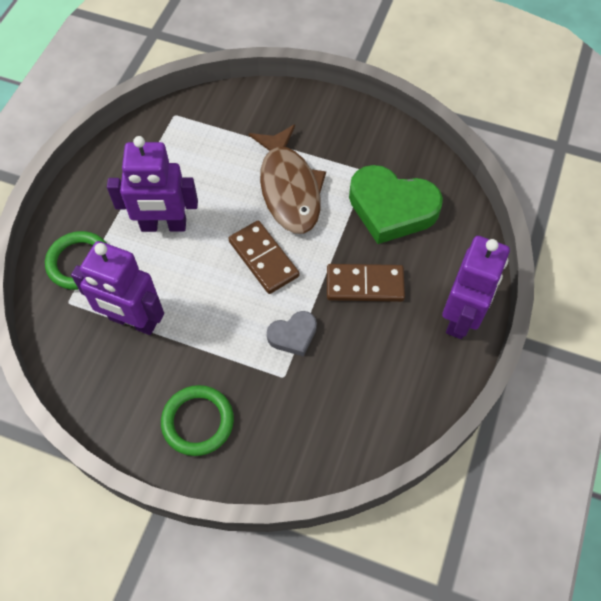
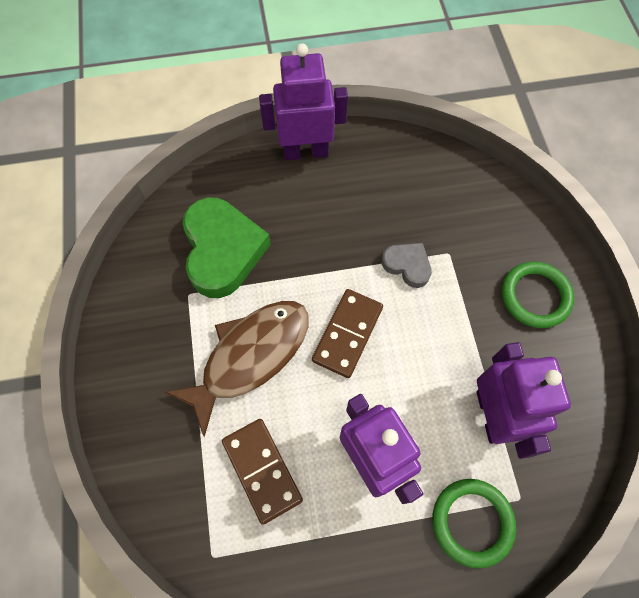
camera: 120 degrees left, 5 degrees up
(365, 285) = (320, 234): brown domino -> brown domino (262, 470)

